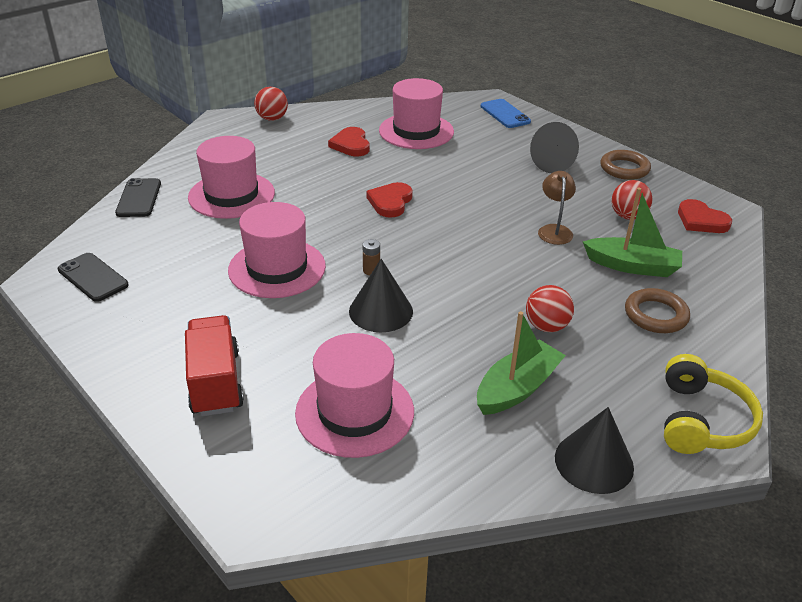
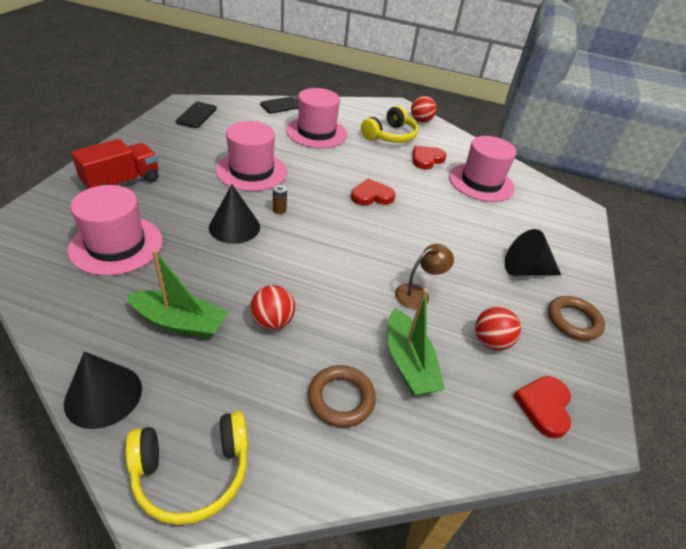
camera: 55 degrees right, 5 degrees up
(285, 149) = (390, 136): none -> yellow headphones
(505, 114) = (568, 221): blue phone -> none

